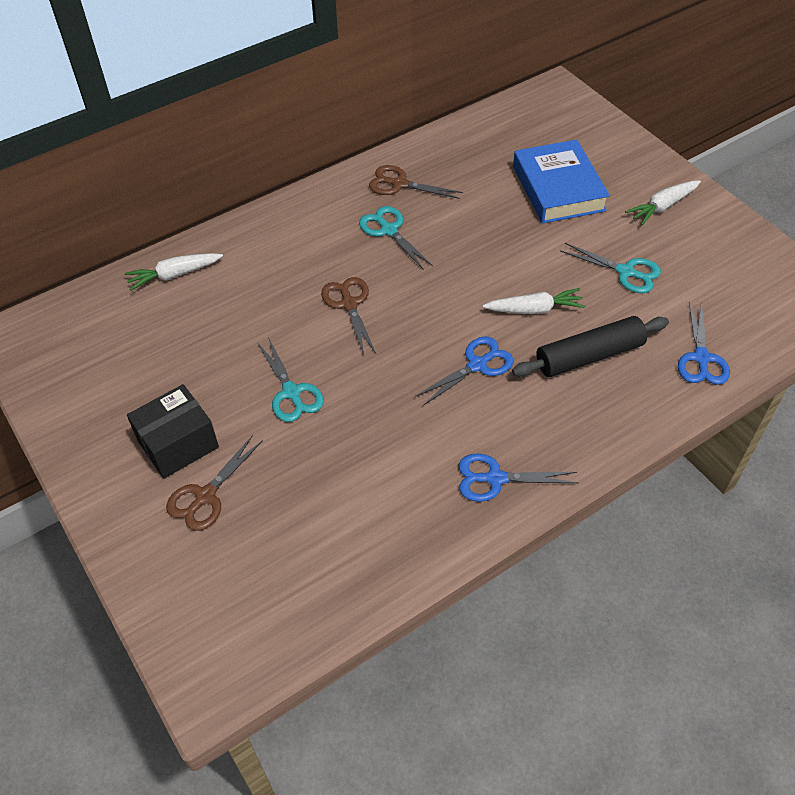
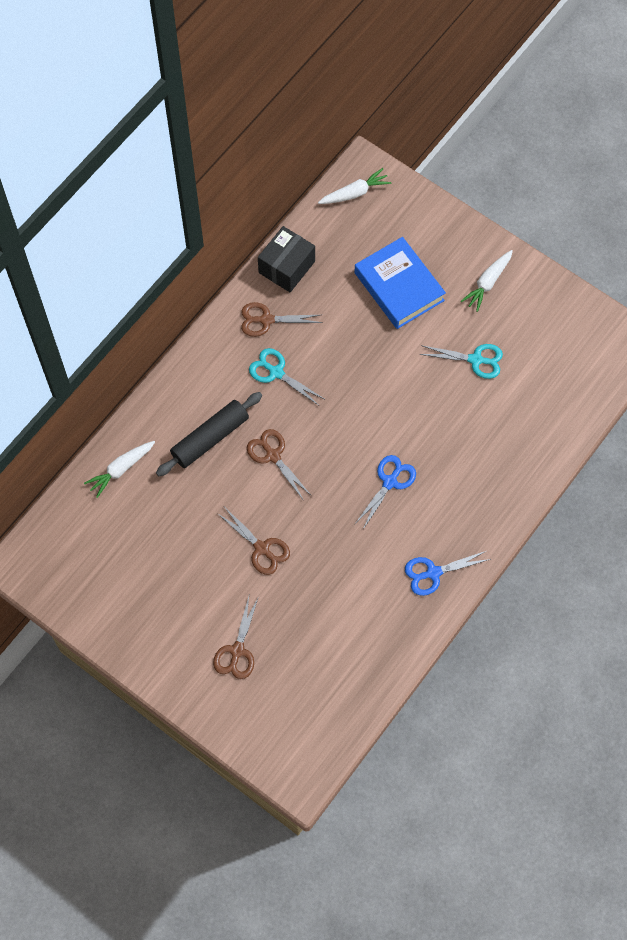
camera: 20 degrees left, 15 degrees up
(178, 444) = (198, 617): black box -> black box (286, 267)
(291, 392) = (262, 548): turquoise scissors -> brown scissors
(534, 309) = (416, 417): white carrot -> white carrot (355, 193)
(589, 355) = (469, 448): black rolling pin -> black rolling pin (210, 438)
(701, 358) = (550, 426): blue scissors -> none

